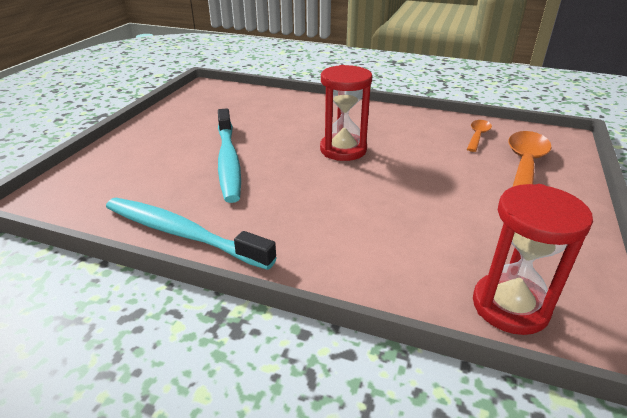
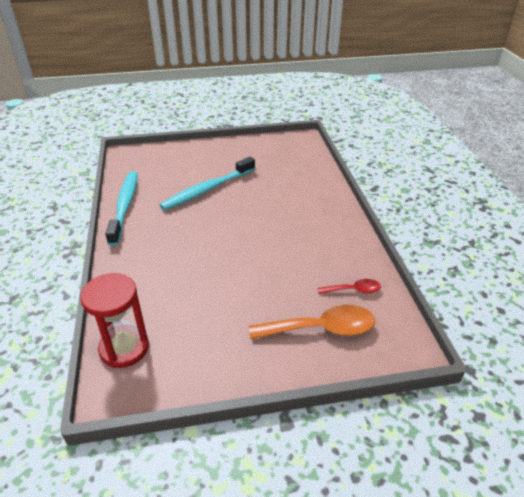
camera: 60 degrees right, 5 degrees up
(343, 150) = (262, 228): red hourglass -> none
(477, 136) = (353, 290): orange spoon -> red spoon

